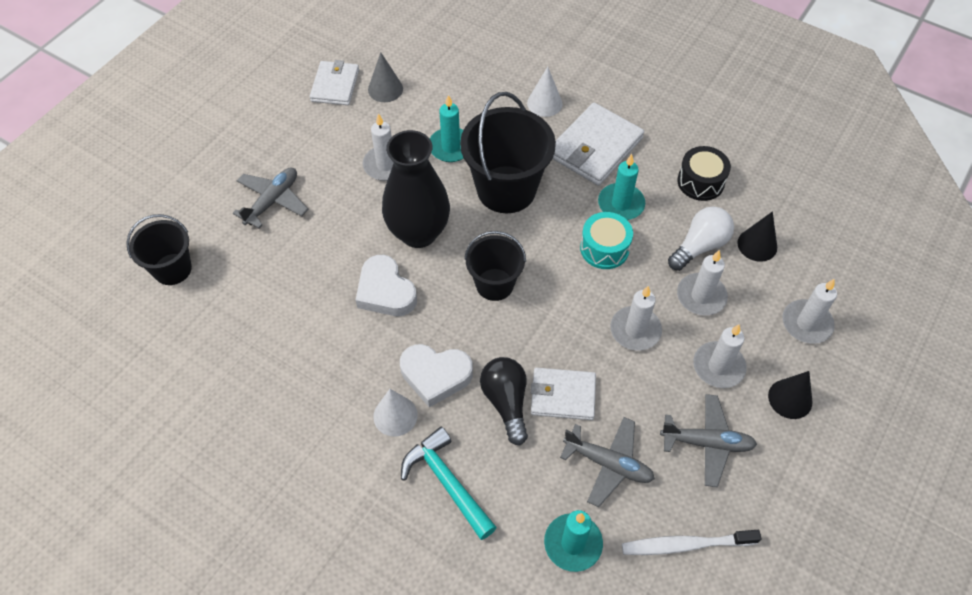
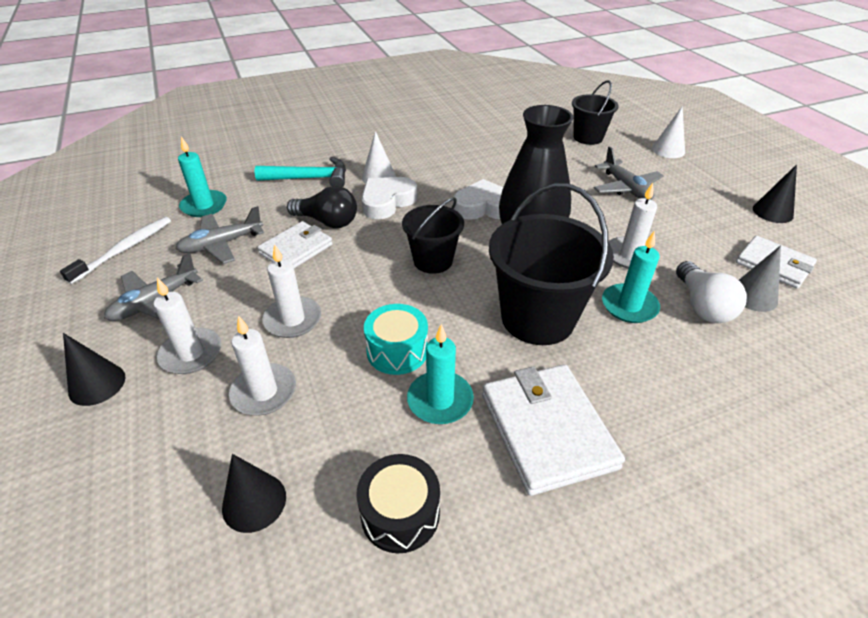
camera: 125 degrees right, 15 degrees down
(250, 98) = (772, 212): none -> black cone
(544, 103) = (662, 423): white cone -> white cone (668, 150)
(699, 246) = (316, 436): white light bulb -> white light bulb (702, 306)
(806, 323) = (122, 466): white candle -> none

